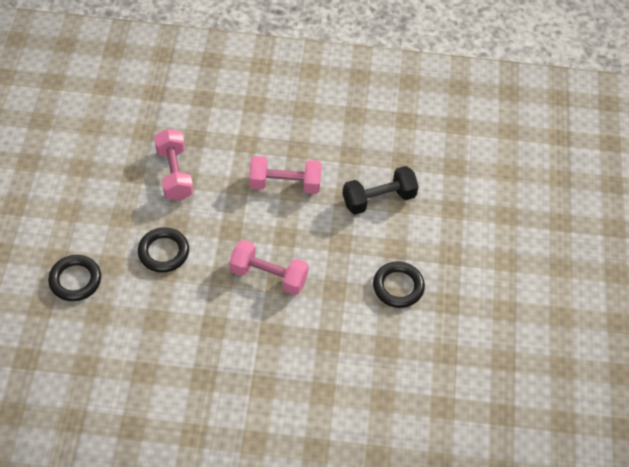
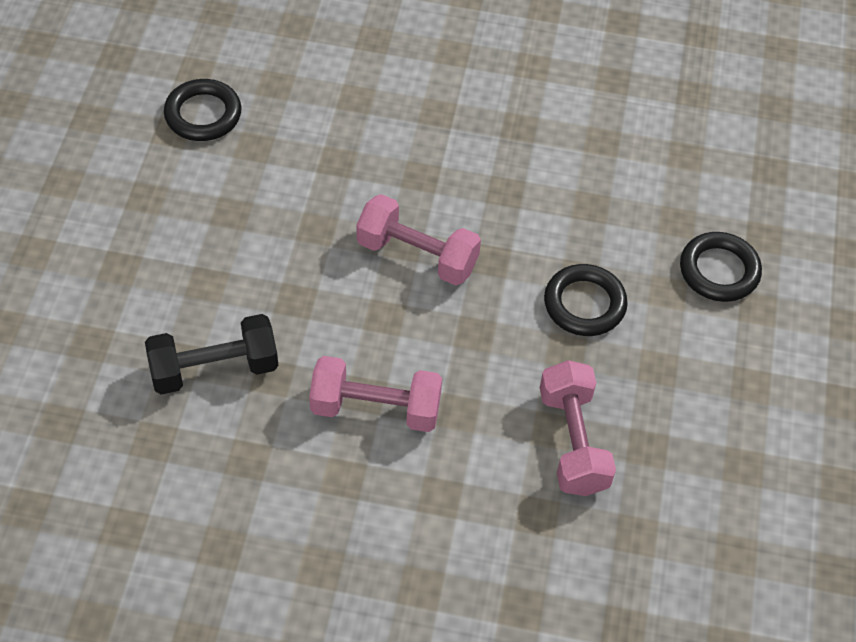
camera: 175 degrees left, 0 degrees up
(398, 287) = (217, 225): black ring -> black ring (203, 114)

